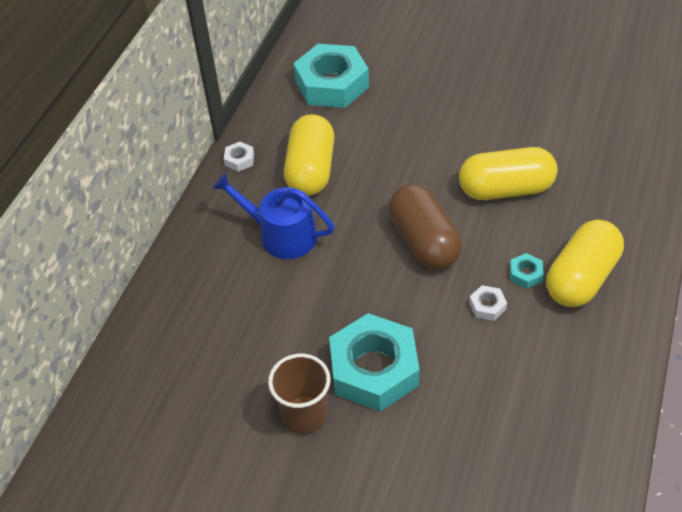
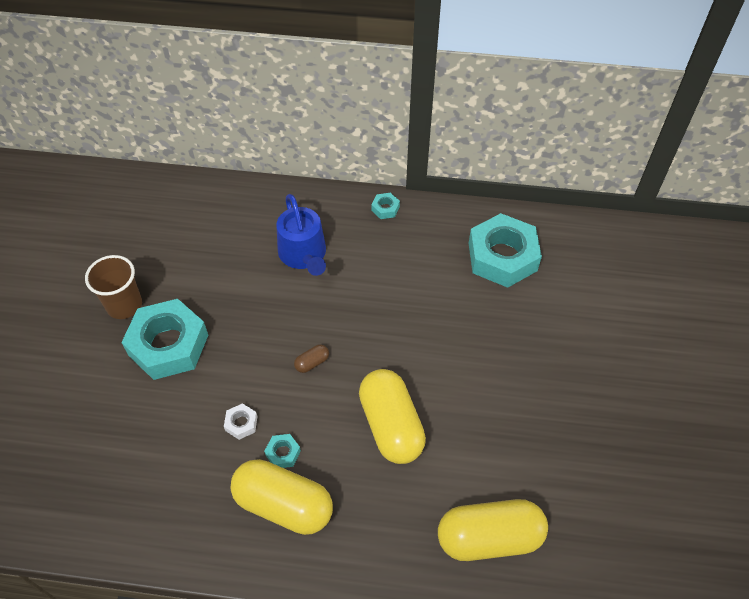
camera: 75 degrees right, 5 degrees up
(239, 160) = (385, 208): white nut -> turquoise nut
(281, 234) = (304, 255): blue watering can -> blue watering can turned 150 degrees clockwise
(310, 170) = (383, 261): yellow capsule -> yellow capsule (489, 537)
(424, 241) = (312, 363): brown capsule -> brown capsule, size x0.40

